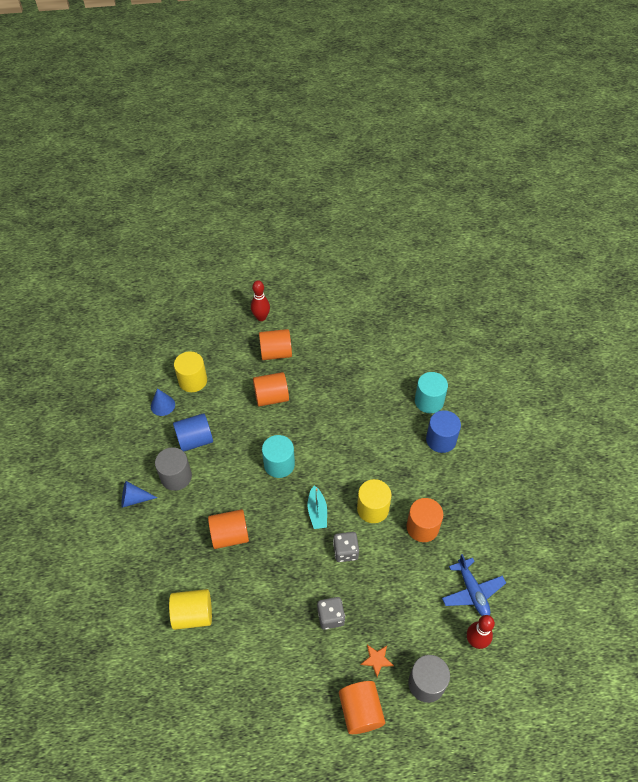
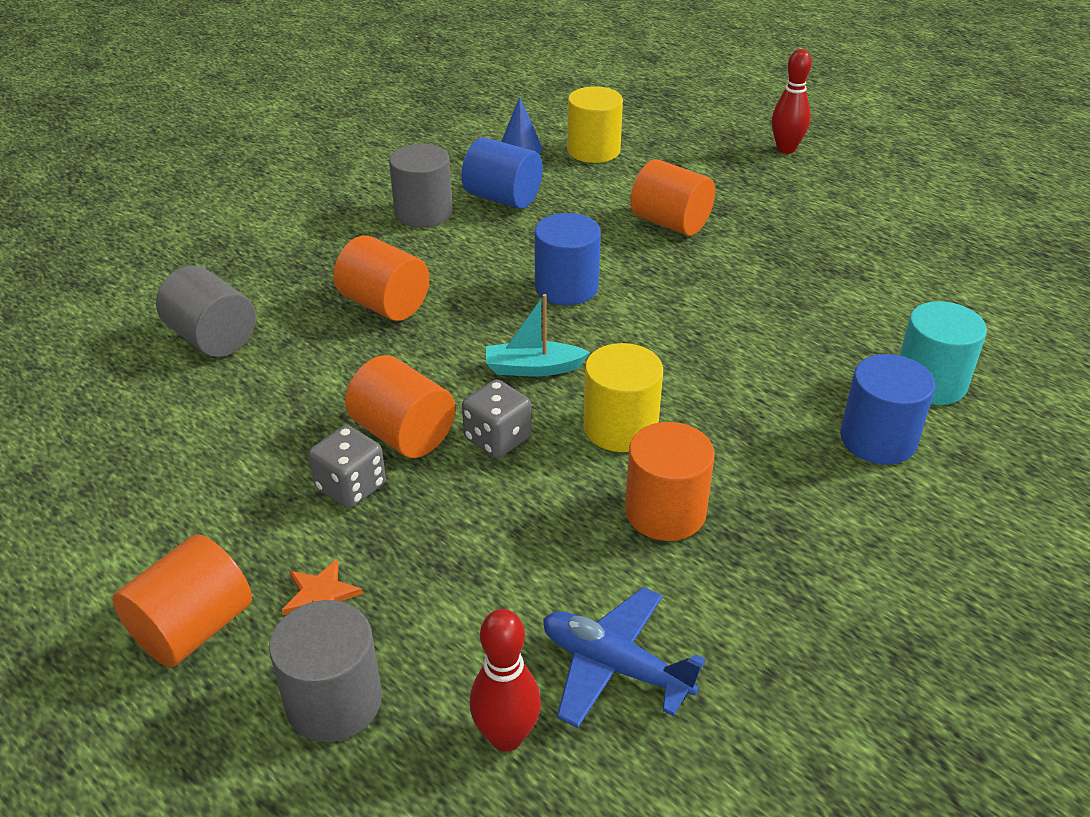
camera: 50 degrees right, 15 degrees down
(134, 499) = (347, 199): blue cone -> none
(193, 614) = (212, 338): yellow cylinder -> grey cylinder
(276, 353) = (750, 189): orange cylinder -> orange cylinder (403, 434)
(279, 464) = (566, 287): turquoise cylinder -> blue cylinder
(317, 512) = (533, 368): turquoise boat -> turquoise boat turned 45 degrees clockwise
(472, 591) = (614, 666): blue plane -> blue plane turned 90 degrees clockwise

